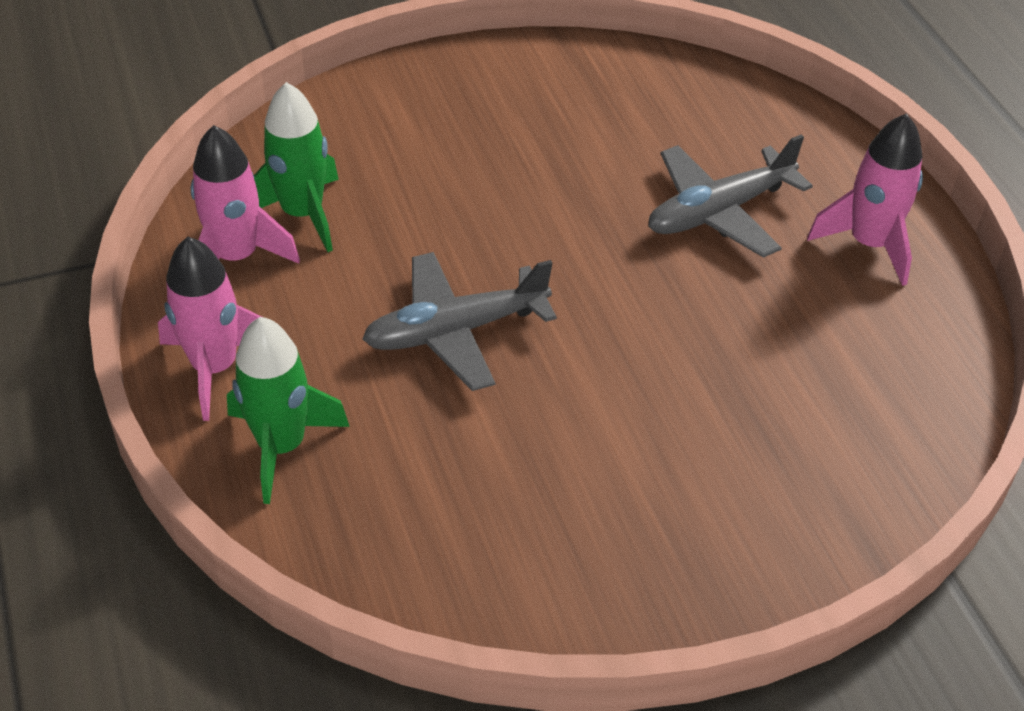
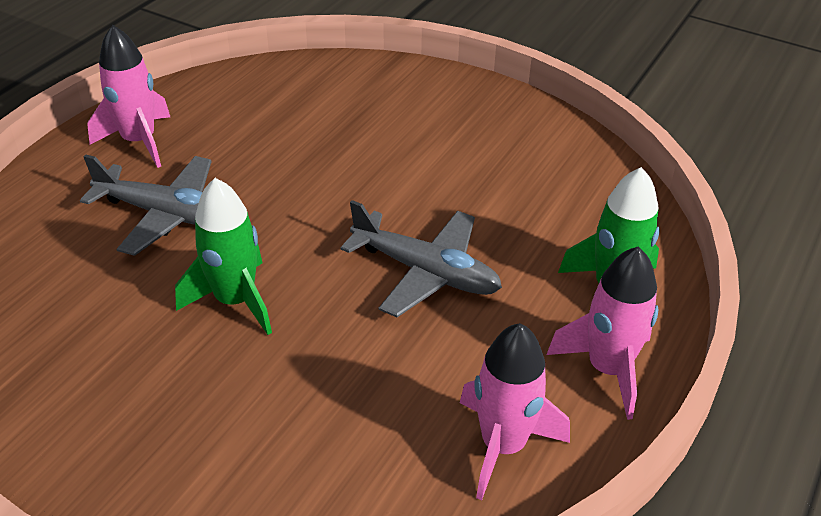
camera: 130 degrees left, 5 degrees down
(302, 214) = (409, 441): green rocket -> green rocket (235, 301)

